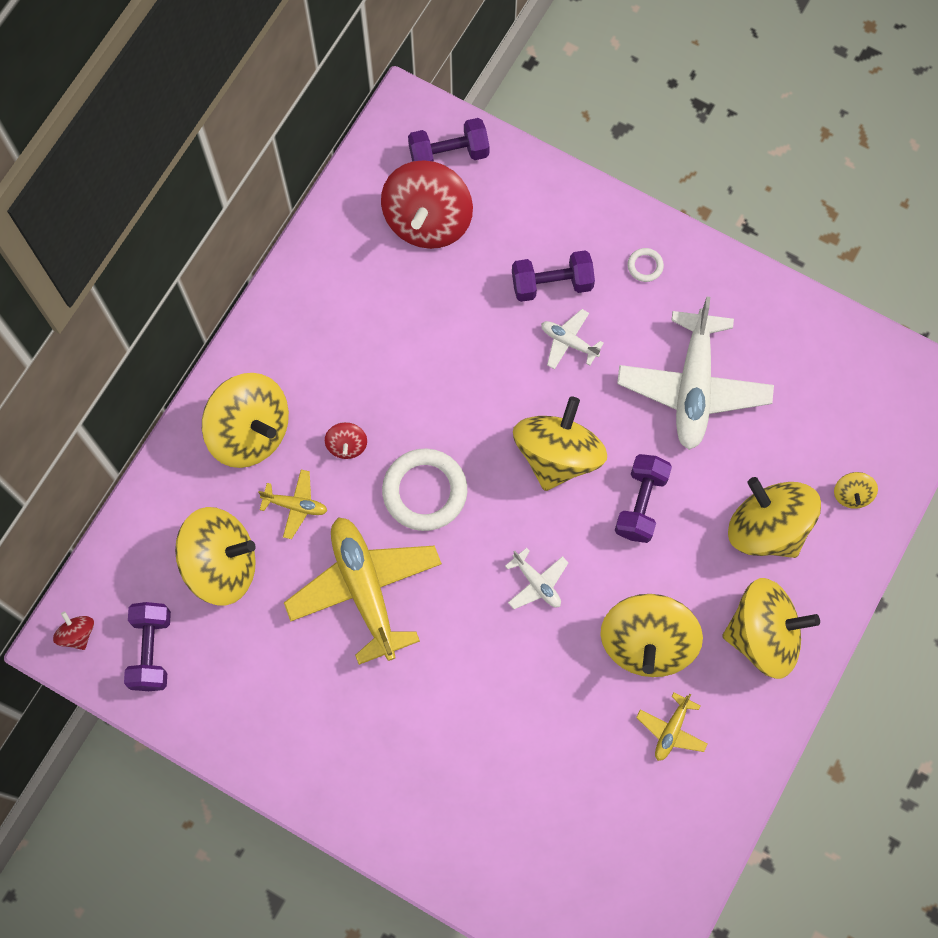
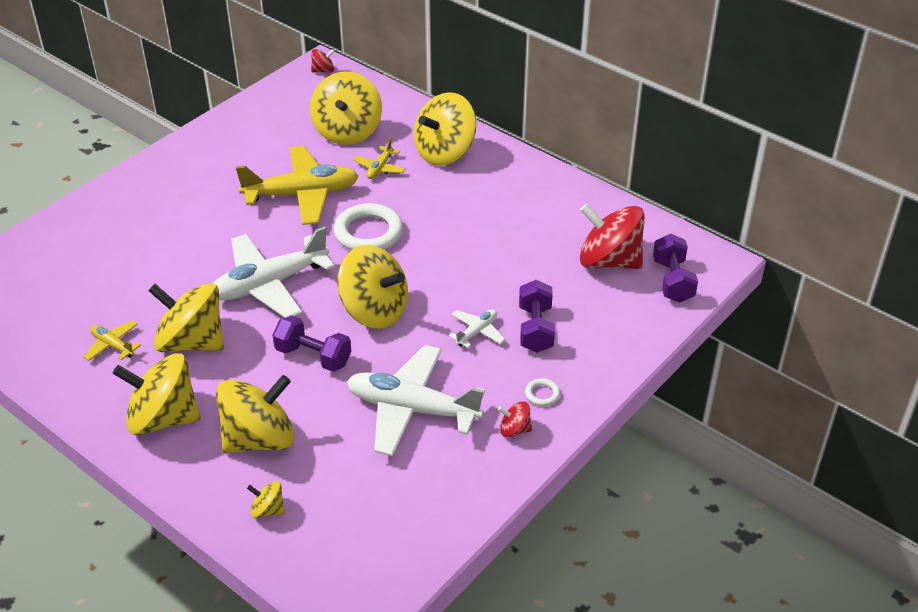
camera: 100 degrees right, 30 degrees down
(151, 650) = (299, 98): purple dumbbell -> none
(347, 445) = (419, 197): red spinning top -> red spinning top (514, 429)
(537, 583) = (269, 284): white plane -> white plane, size x2.19
(763, 635) = (163, 418): yellow spinning top -> yellow spinning top turned 90 degrees clockwise

